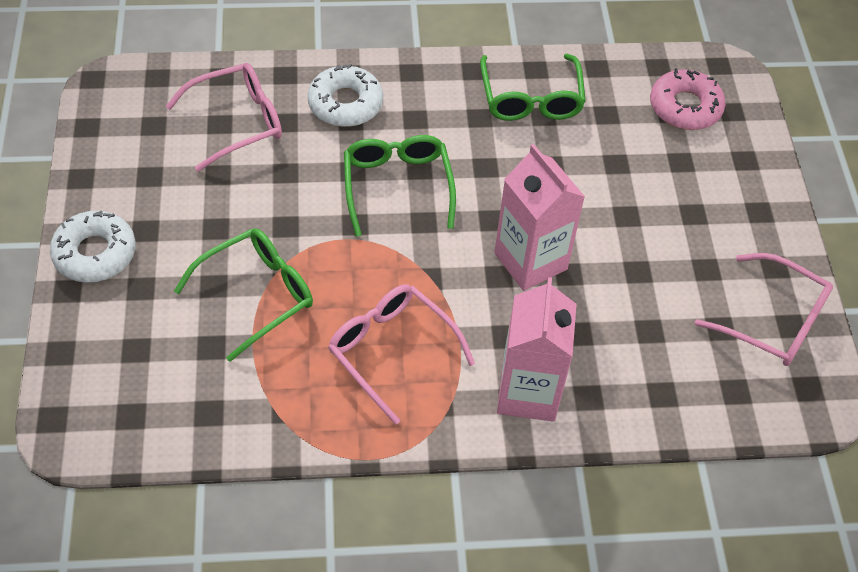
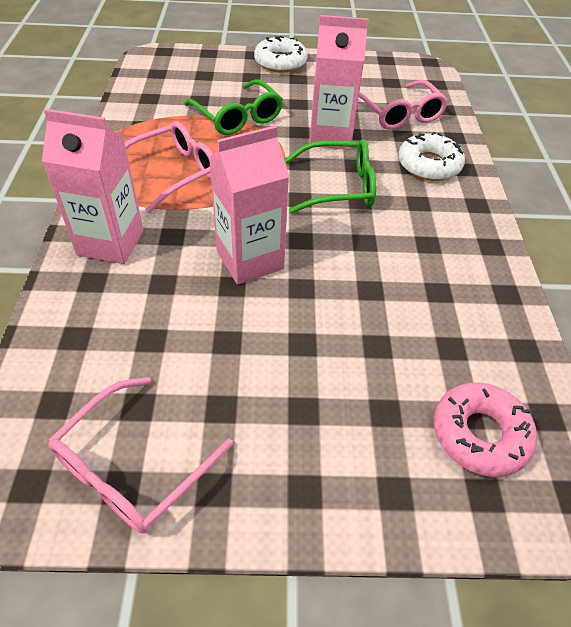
camera: 95 degrees right, 5 degrees down
(295, 193) = (330, 136): none -> pink carton
(531, 99) = (460, 284): green glasses -> none

